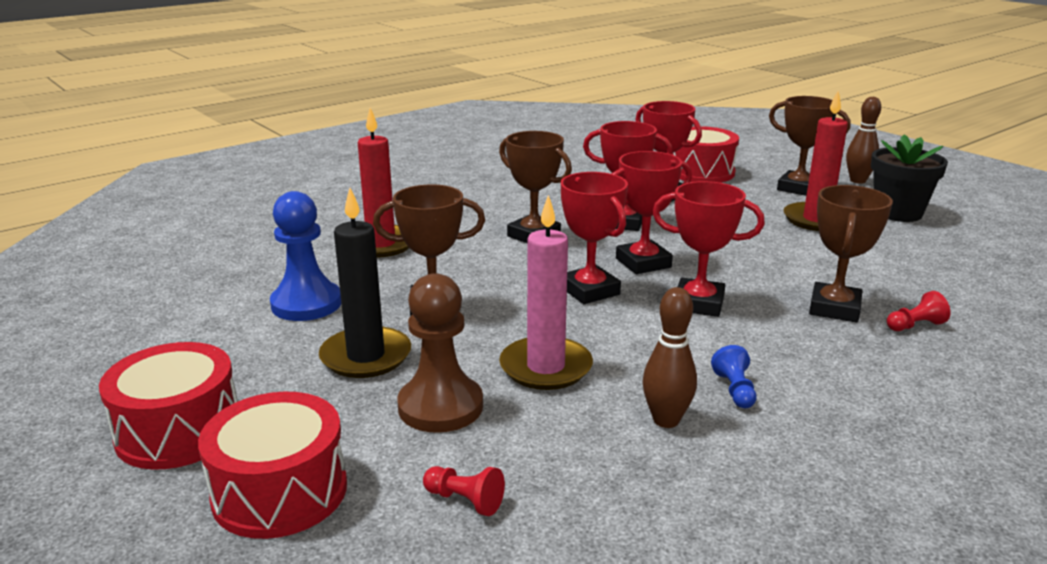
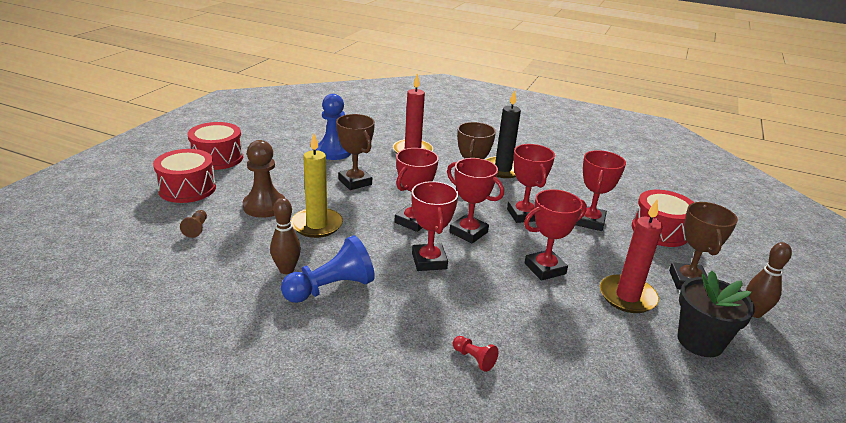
camera: 60 degrees right, 5 degrees up
(366, 356) = (296, 178): black candle -> black candle (503, 169)
(465, 500) = (196, 229): red pawn -> brown pawn
(546, 367) = (317, 225): pink candle -> yellow candle
(735, 390) = (331, 288): blue pawn -> blue pawn, size x2.14
(748, 243) = (545, 269): none -> red trophy
(834, 308) = (470, 318): brown trophy -> none

